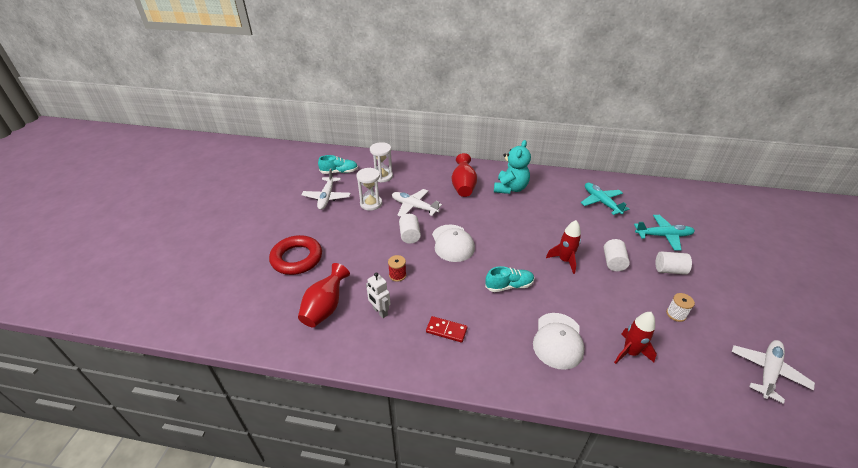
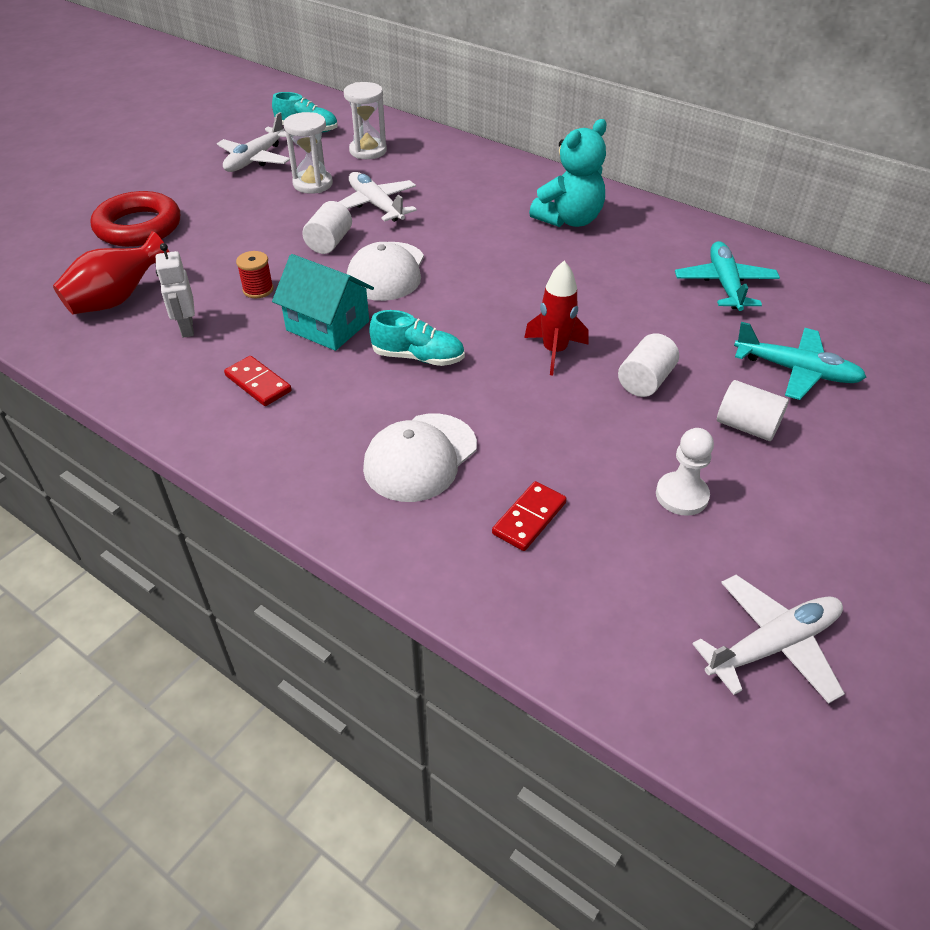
camera: 25 degrees right, 5 degrees up
(451, 284) = (328, 326): none -> turquoise house
(463, 187) = (487, 197): red vase -> none
(630, 352) = (529, 518): red rocket -> red domino
(676, 314) = (681, 495): white spool -> white pawn

